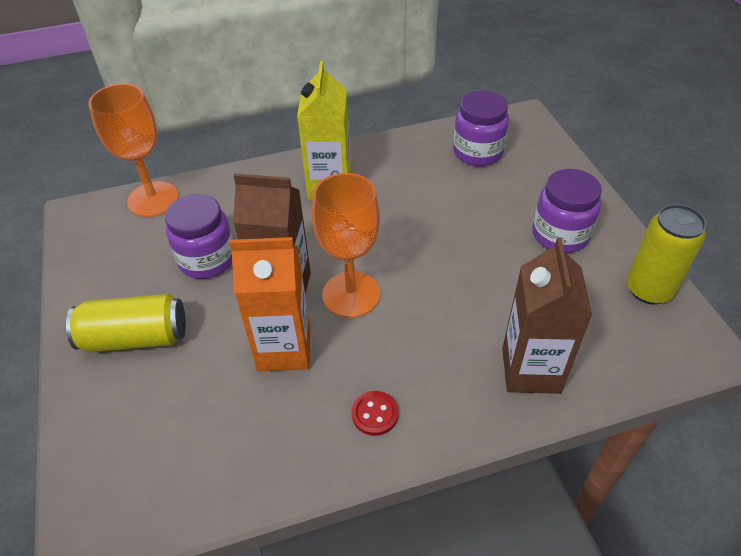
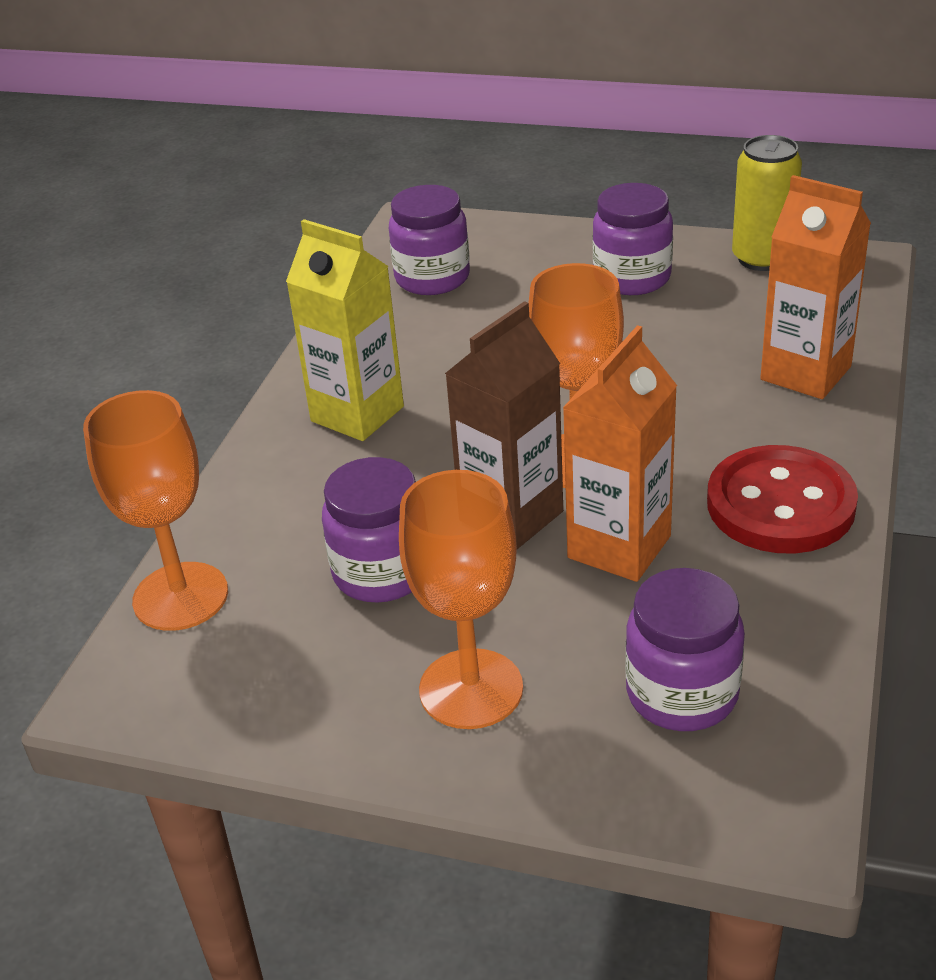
camera: 55 degrees left, 10 degrees down
(135, 338) = (471, 689): yellow can -> orange goblet
(171, 435) = (682, 693): none -> purple jar
(375, 414) = (780, 504): red button -> red button, size x2.27
(530, 370) = (805, 373): brown carton -> orange carton

